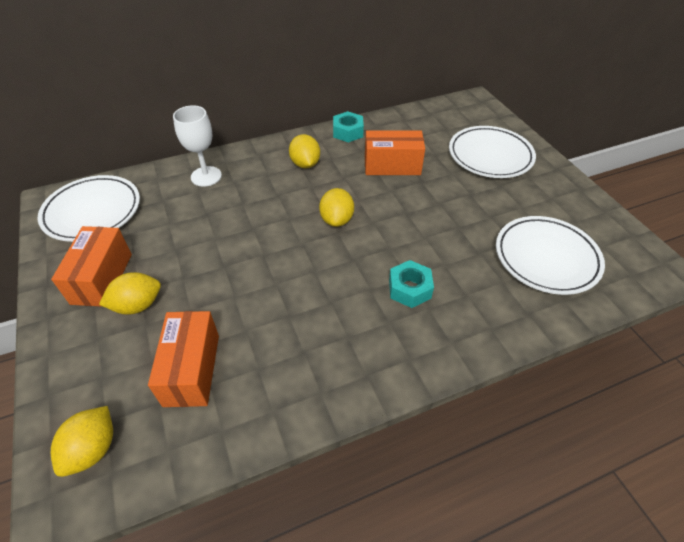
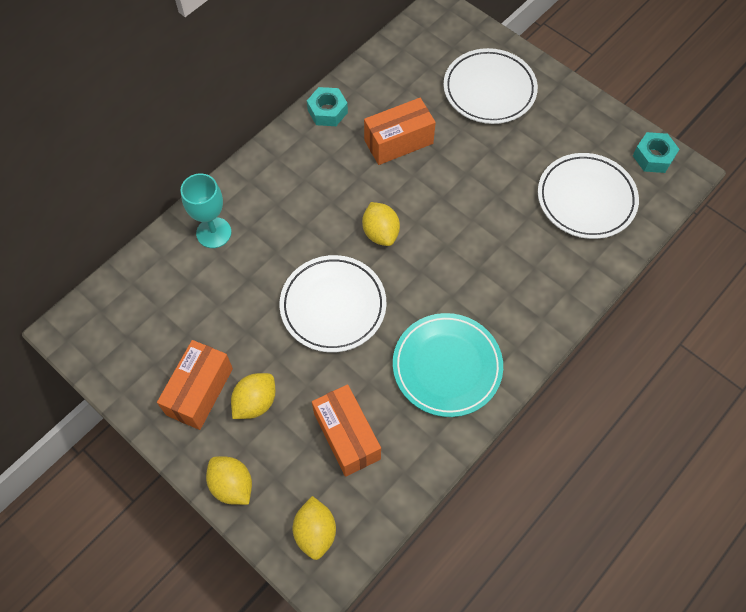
camera: 25 degrees left, 15 degrees up
(92, 211) = (126, 325): white plate -> white plate (333, 306)
(102, 278) = (199, 391): orange box -> orange box turned 45 degrees clockwise
(206, 176) = (214, 233): white goblet -> turquoise goblet
(305, 164) = (308, 174): yellow lemon -> yellow lemon (232, 485)
(329, 347) = (447, 366): none -> turquoise plate
(409, 289) = (485, 281): turquoise nut -> turquoise nut (653, 157)

